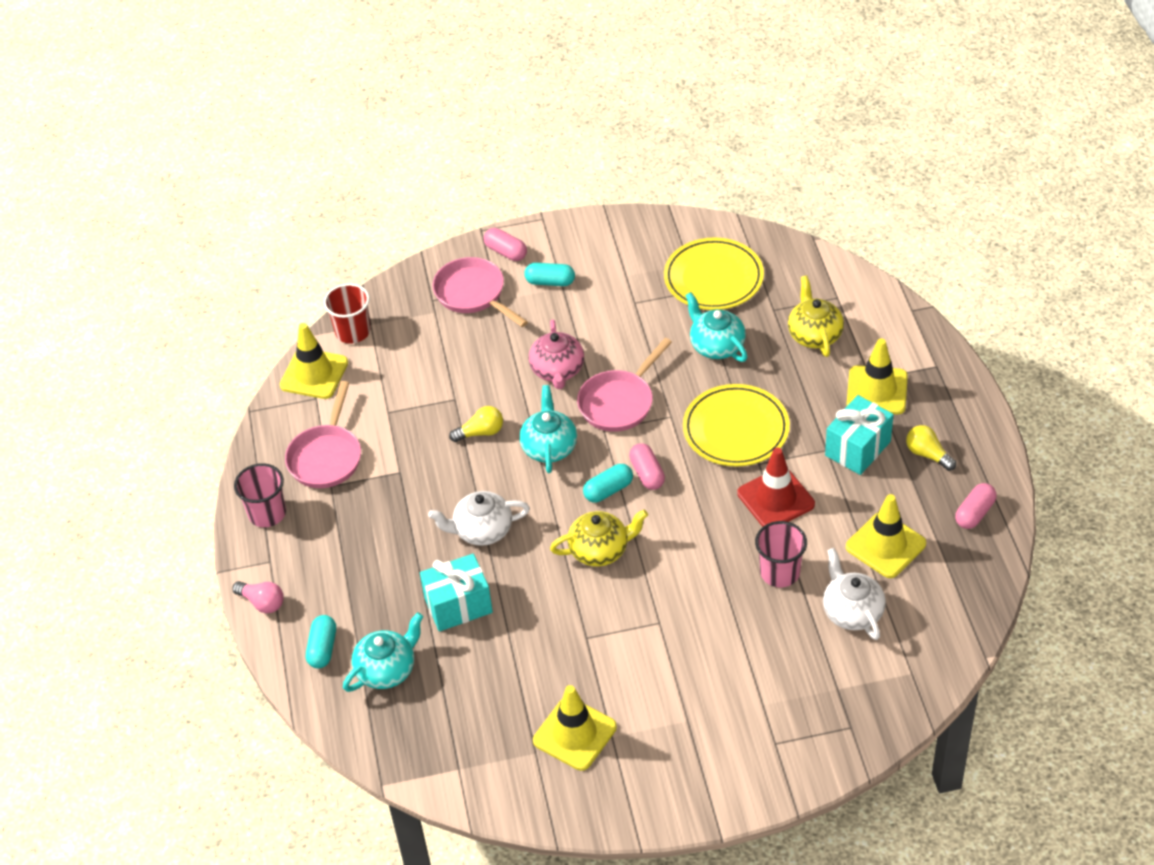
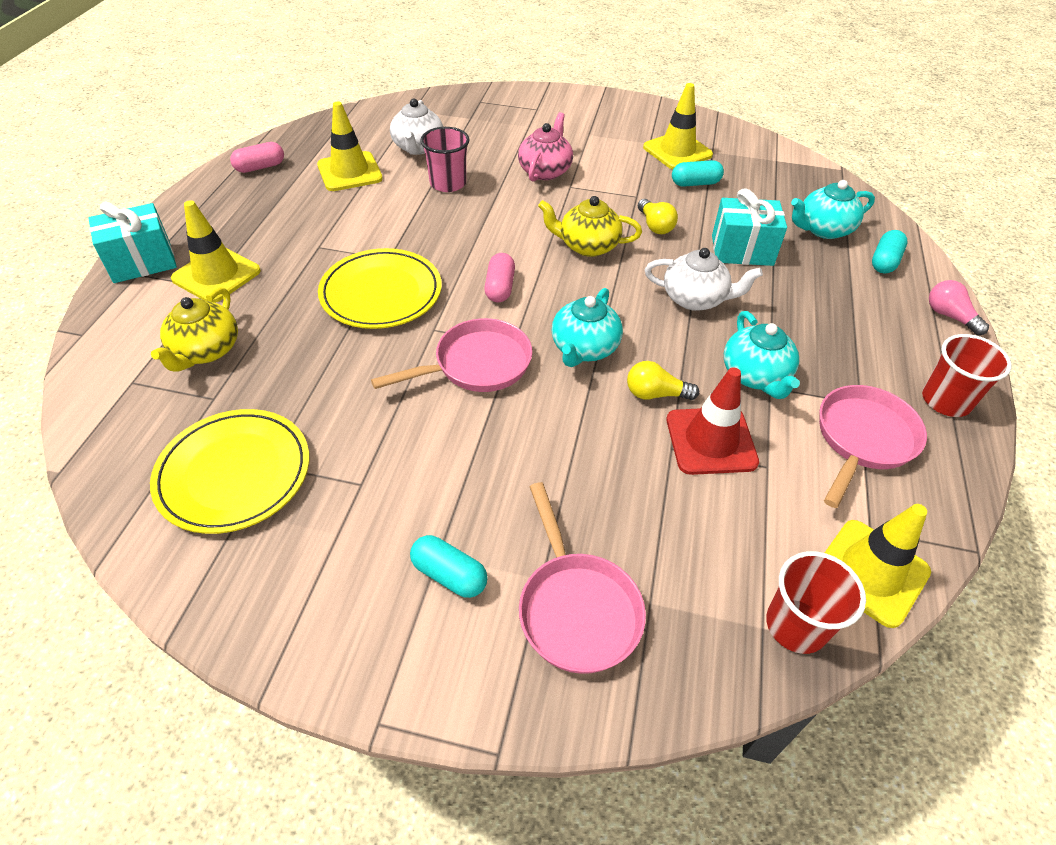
camera: 160 degrees left, 0 degrees up
(267, 513) = (946, 401): pink cup -> red cup
(506, 252) = (482, 674): pink capsule -> none
(557, 370) = (522, 431): pink teapot -> pink teapot (545, 171)
(608, 490) = (548, 287): turquoise capsule -> turquoise capsule (695, 183)
(716, 346) = (318, 383): turquoise teapot -> turquoise teapot (755, 376)
(775, 499) = (401, 228): red traffic cone -> red traffic cone (711, 441)
(857, 448) = (291, 238): turquoise gift -> turquoise gift (142, 262)
(927, 454) = (241, 213): yellow light bulb -> yellow light bulb (655, 226)

